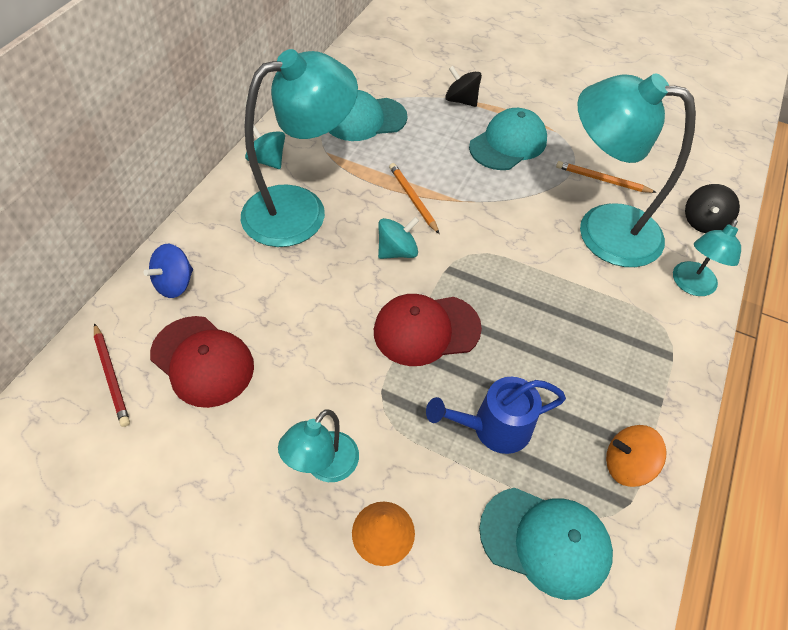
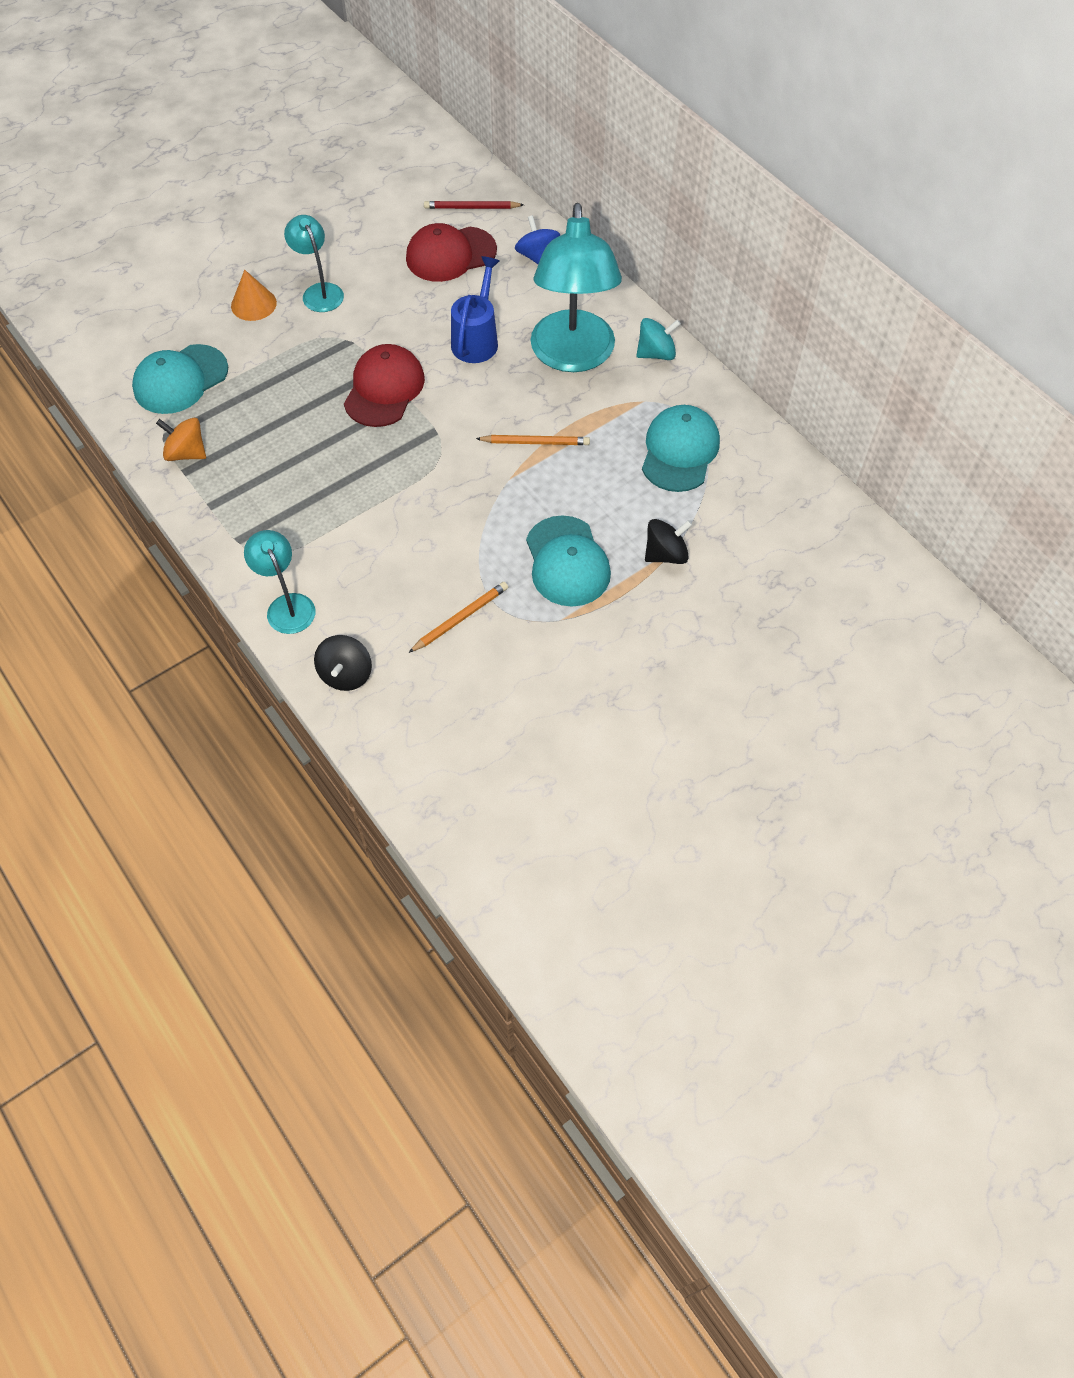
camera: 120 degrees right, 5 degrees up
(397, 251) = (478, 404): turquoise spinning top -> none
(493, 428) = (274, 391): blue watering can -> blue watering can (477, 339)
(602, 229) = (398, 575): turquoise lamp -> none
(626, 464) = (186, 453): orange spinning top -> orange spinning top turned 105 degrees counterclockwise
(703, 222) = (346, 674): black spinning top -> black spinning top turned 135 degrees counterclockwise

